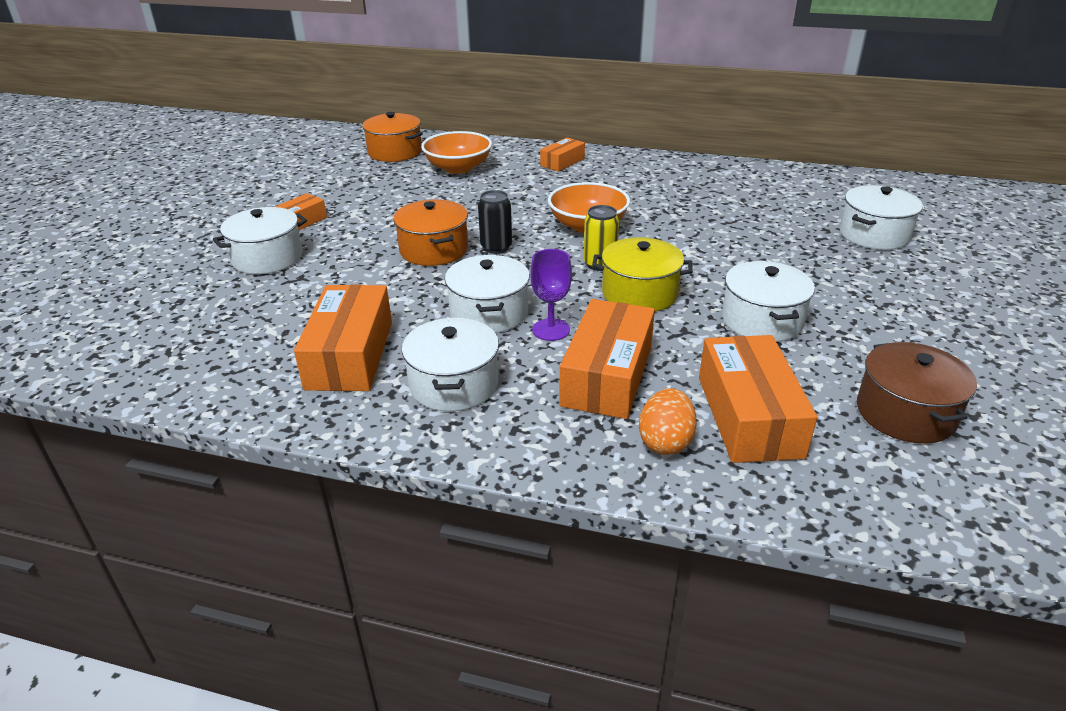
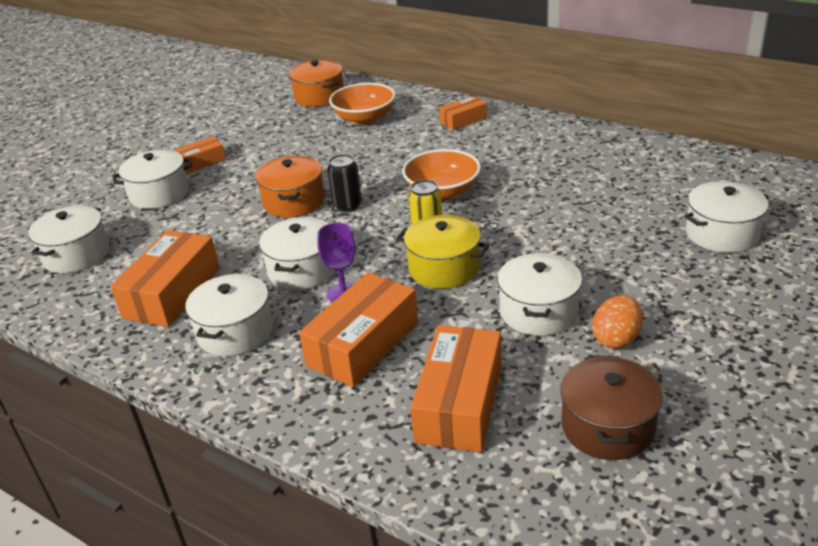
camera: 20 degrees right, 0 degrees up
(199, 331) = (76, 255): none -> white pot
(665, 442) = (371, 413): orange egg -> orange egg (616, 339)

